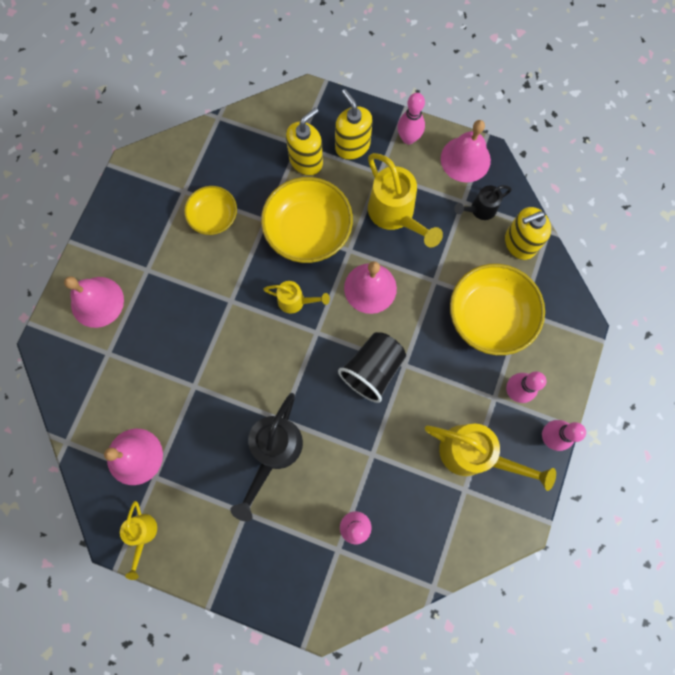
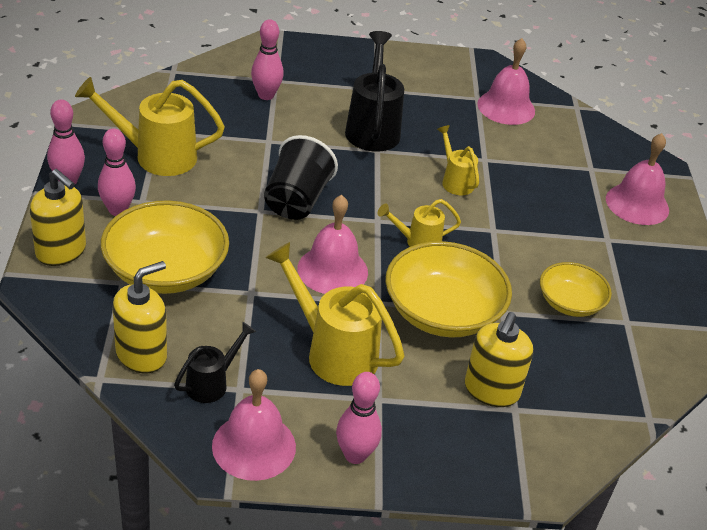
camera: 155 degrees right, 35 degrees down
(142, 534) = (462, 66): yellow watering can -> yellow watering can (455, 181)
(352, 146) = (435, 425): yellow soap dispenser -> yellow soap dispenser (61, 251)

